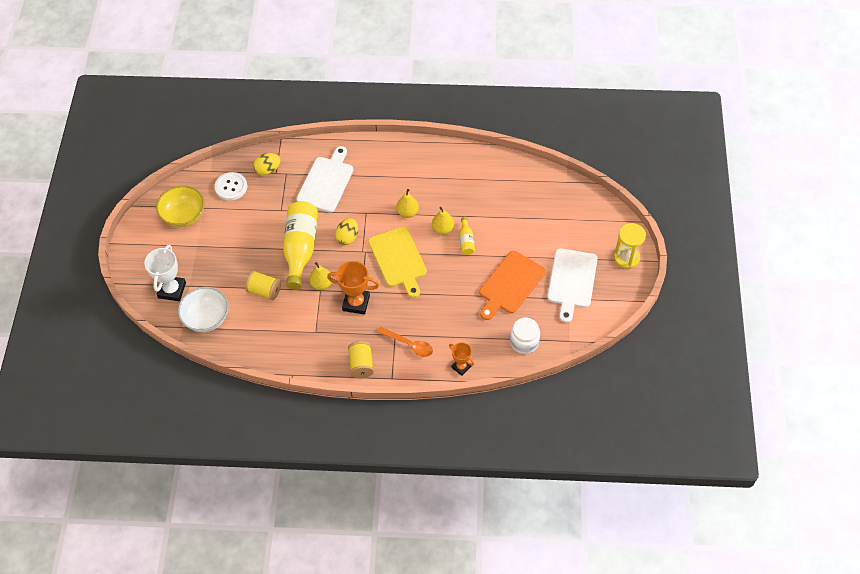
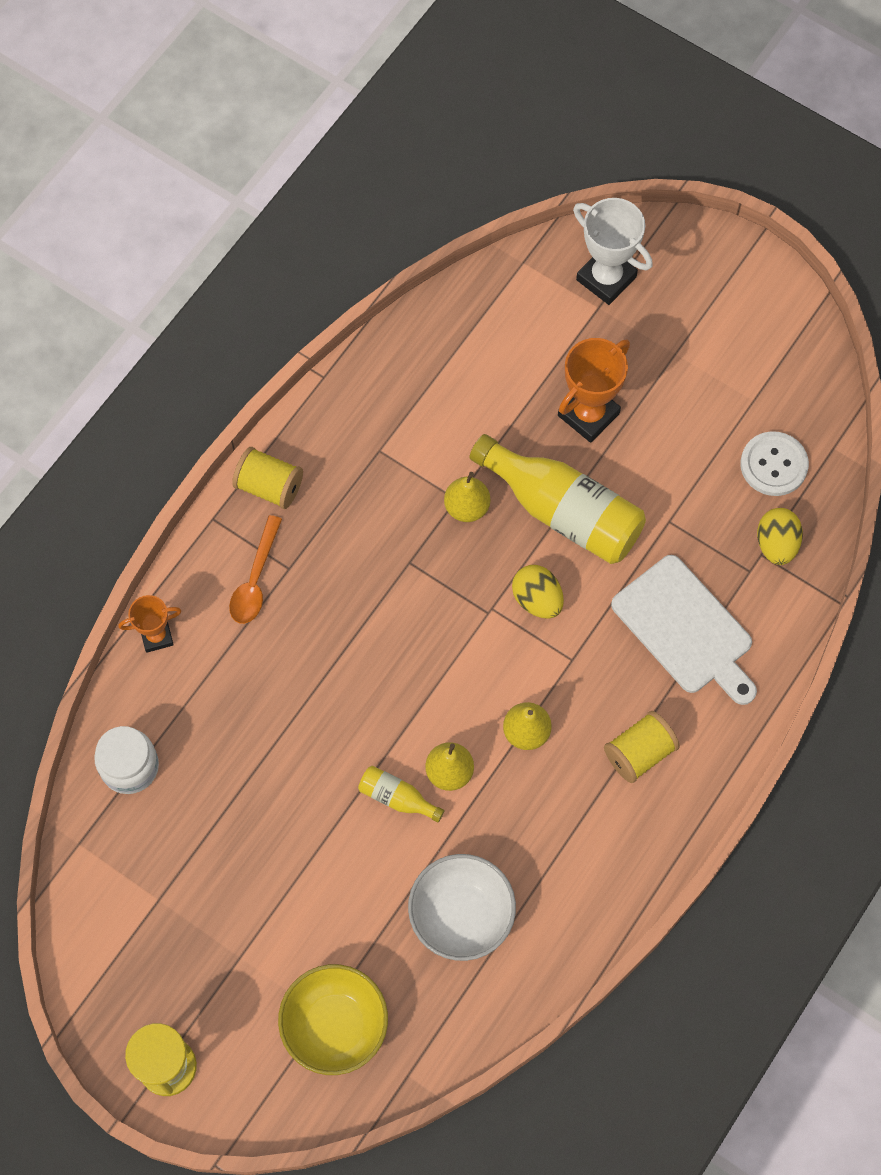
camera: 120 degrees right, 10 degrees up
(184, 215) = (755, 362): yellow bowl -> yellow bowl (335, 1025)
(206, 318) = (516, 304): white bowl -> white bowl (461, 915)
(264, 291) = (512, 413): yellow spool -> yellow spool (639, 753)
(356, 303) = (392, 541): orange trophy -> orange trophy (588, 414)
(398, 259) = (434, 658): yellow cutting board -> none
(409, 344) = (255, 579): orange spoon -> orange spoon turned 45 degrees counterclockwise
(510, 284) = (255, 816): orange cutting board -> none
(571, 281) = (189, 929): white cutting board -> none

